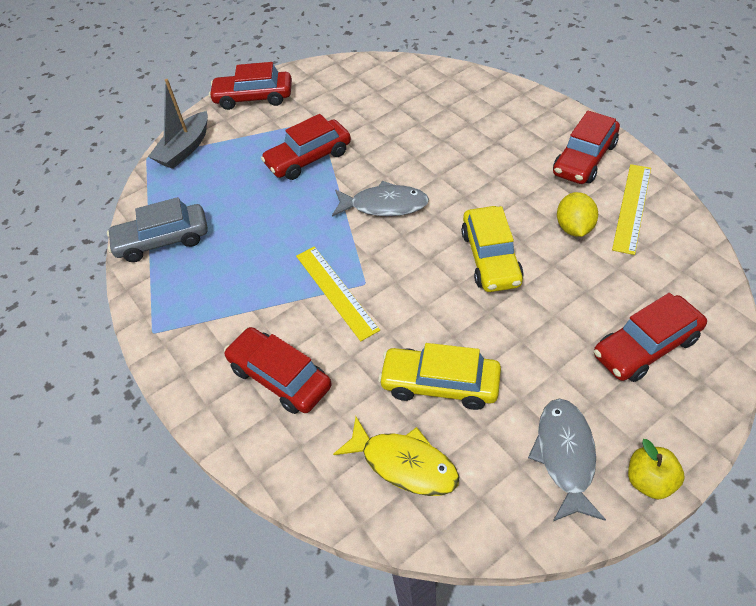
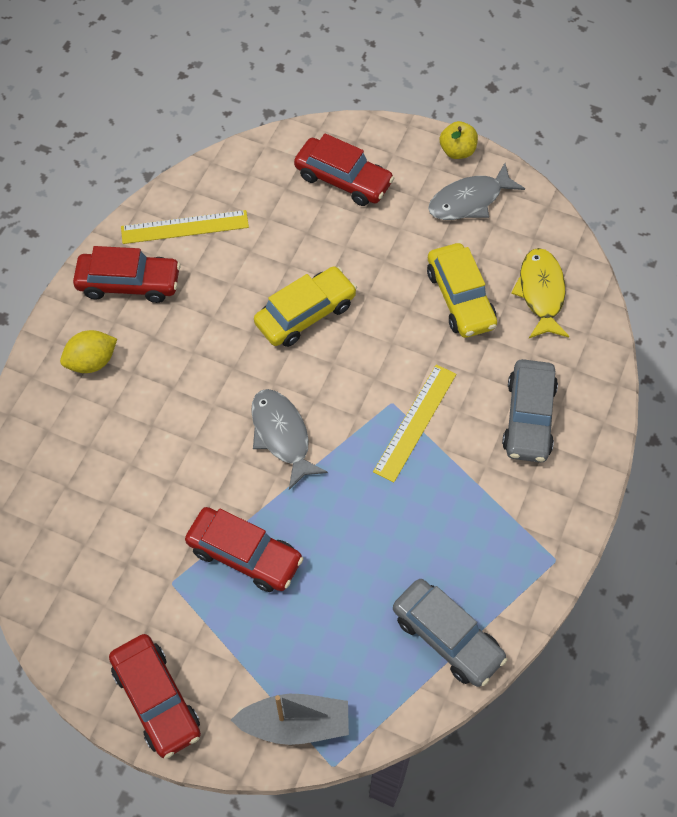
camera: 125 degrees left, 10 degrees up
(280, 377) = (528, 418): red car -> grey car
(574, 228) = (234, 263): yellow lemon -> yellow lemon (92, 362)

